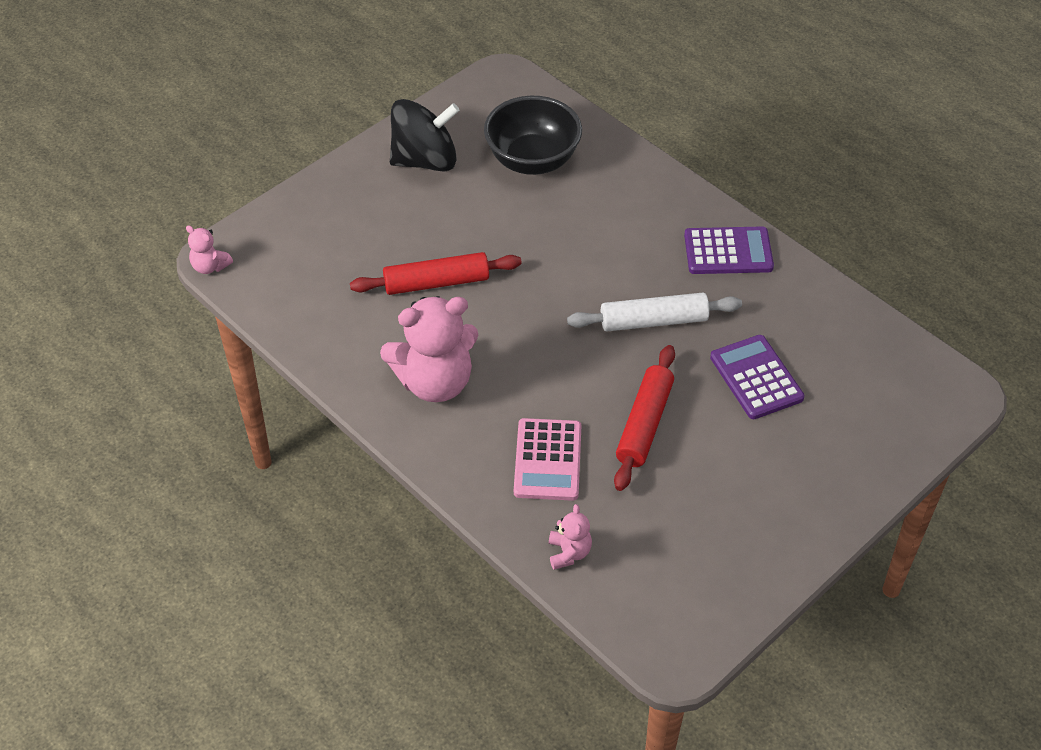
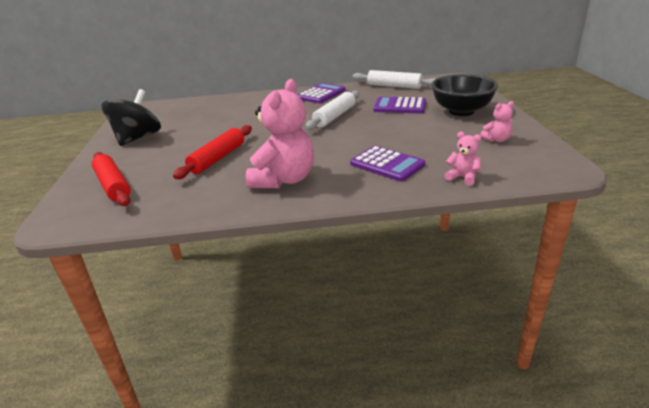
camera: 50 degrees left, 20 degrees down
(210, 266) = (52, 230): pink teddy bear -> pink teddy bear (496, 140)
(532, 160) = (194, 115): black bowl -> black bowl (461, 111)
(548, 460) = (387, 164): pink calculator -> purple calculator
(644, 424) = (395, 135): red rolling pin -> red rolling pin (113, 185)
(843, 325) = (394, 86): none -> white rolling pin

